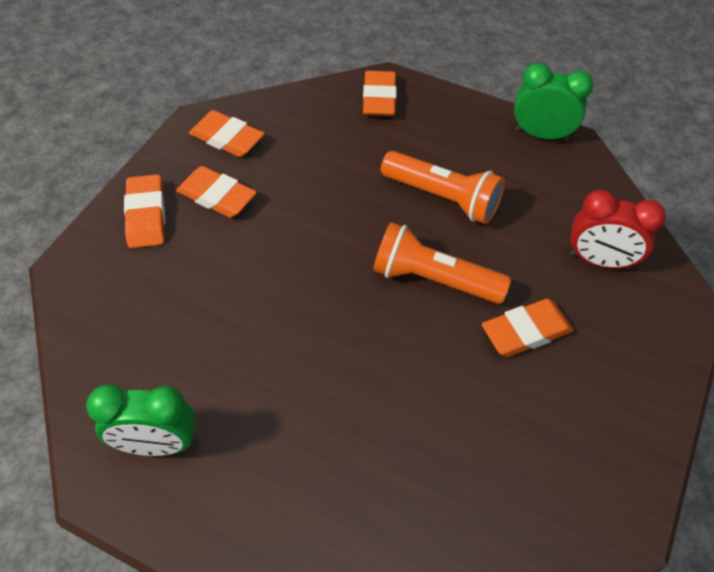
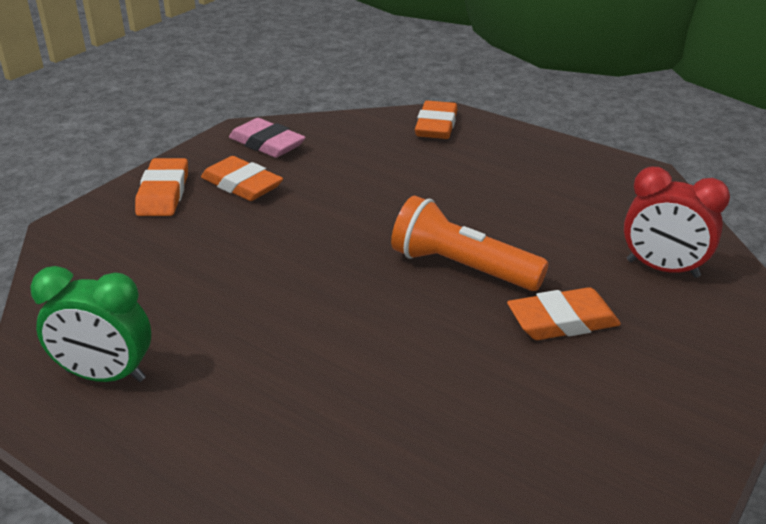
camera: 10 degrees right, 20 degrees down
(227, 138) = (267, 144): orange eraser -> pink eraser
(443, 198) = (488, 204): orange flashlight -> none
(541, 134) = (610, 164): green clock -> none

